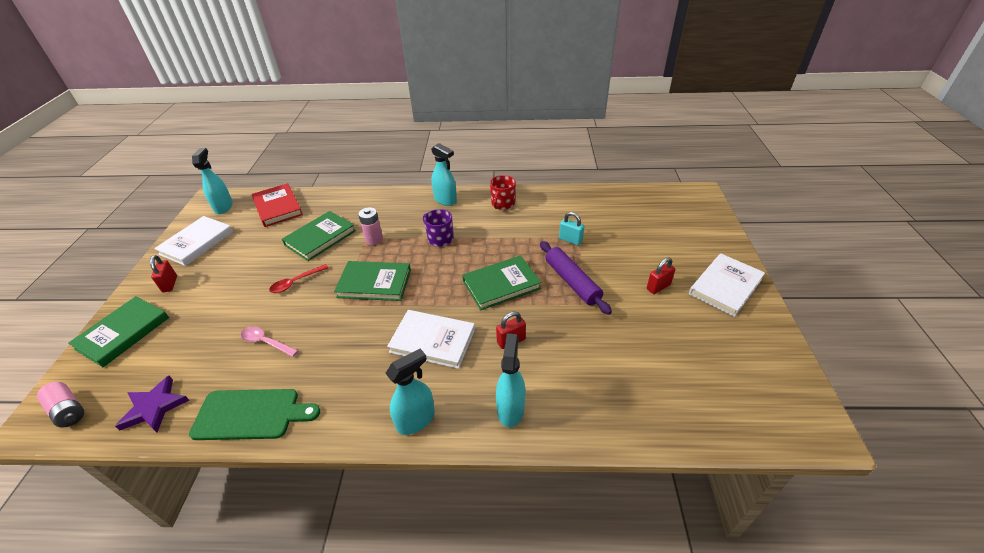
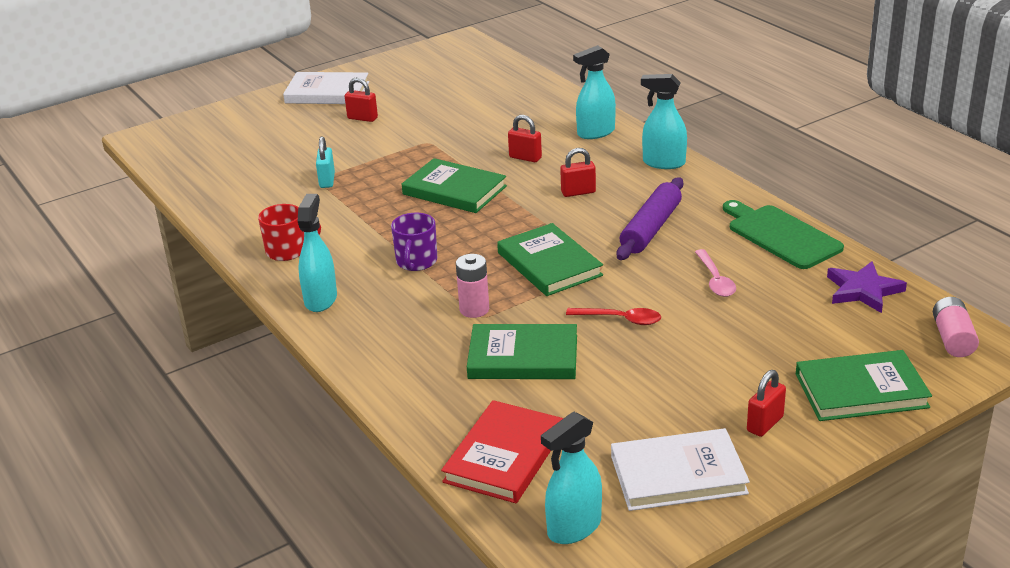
camera: 125 degrees left, 10 degrees down
(432, 341) = (578, 192): white book -> red padlock
(572, 282) = (404, 157): purple rolling pin -> purple rolling pin (651, 228)

